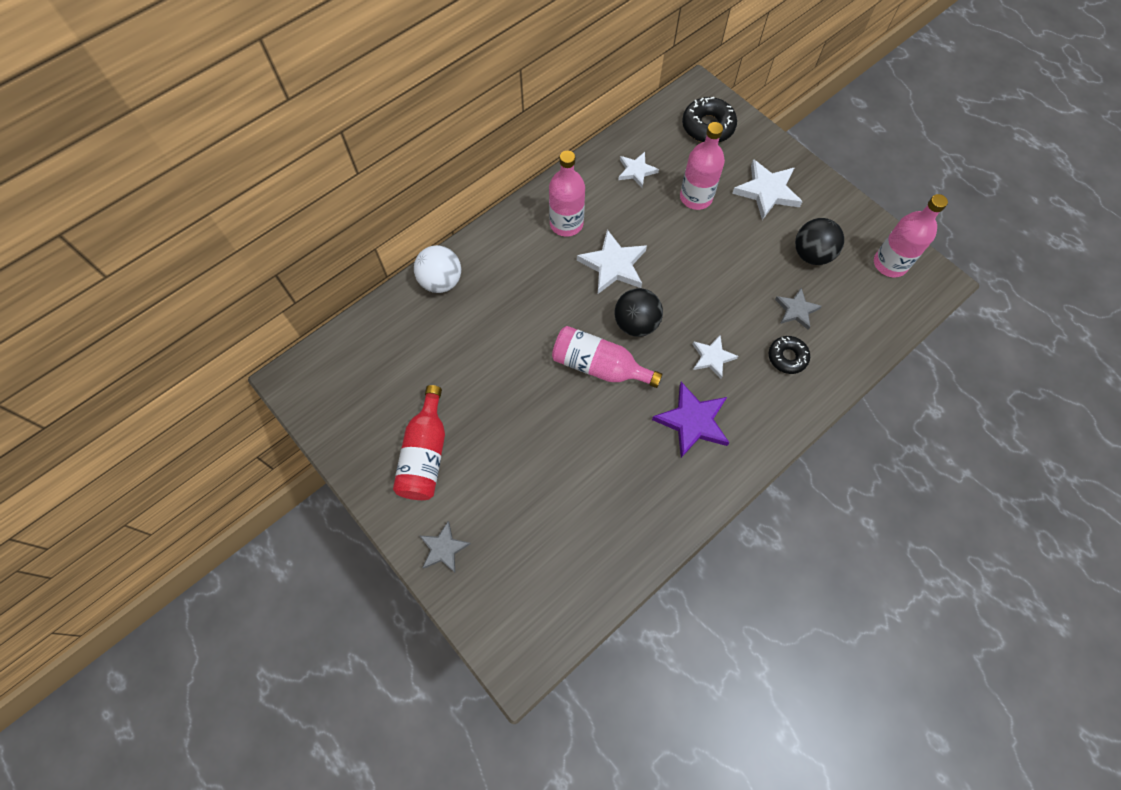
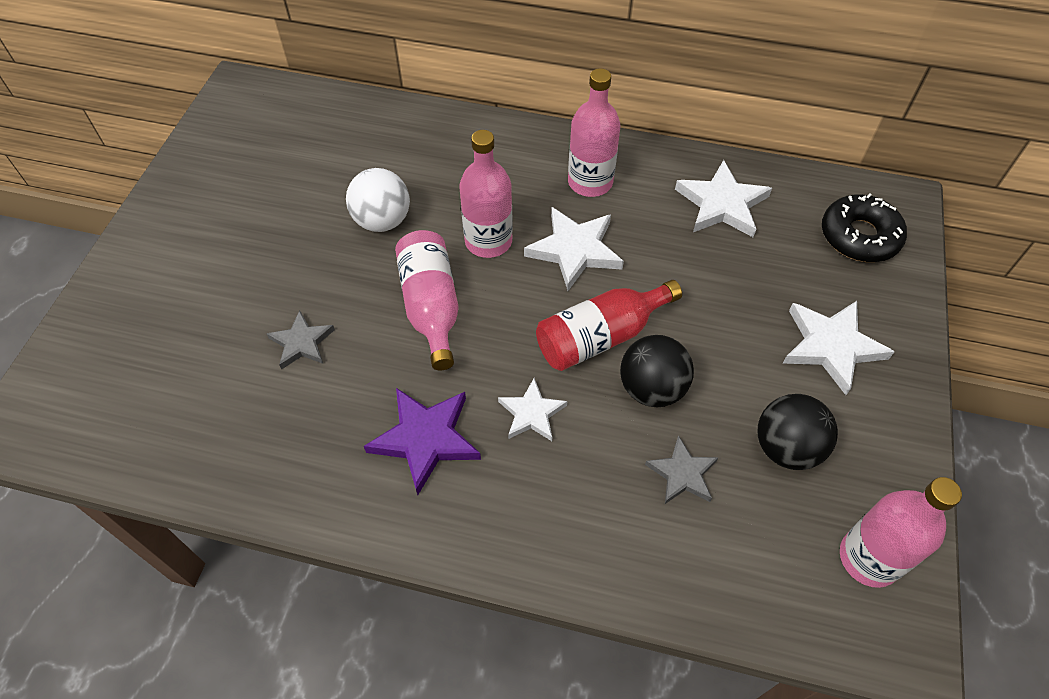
camera: 55 degrees right, 10 degrees down
(425, 454) = (220, 220): red bottle -> red bottle (600, 337)
(441, 281) = (429, 126): white ball -> white ball (382, 221)
(443, 548) = (121, 291): grey star -> grey star (302, 343)
(636, 171) = (722, 204): white star -> white star, size x1.61
(636, 323) = (515, 312): black ball -> black ball (652, 388)
(696, 197) = (744, 278): pink bottle -> pink bottle (488, 241)
(787, 357) = (601, 500): black donut -> none

